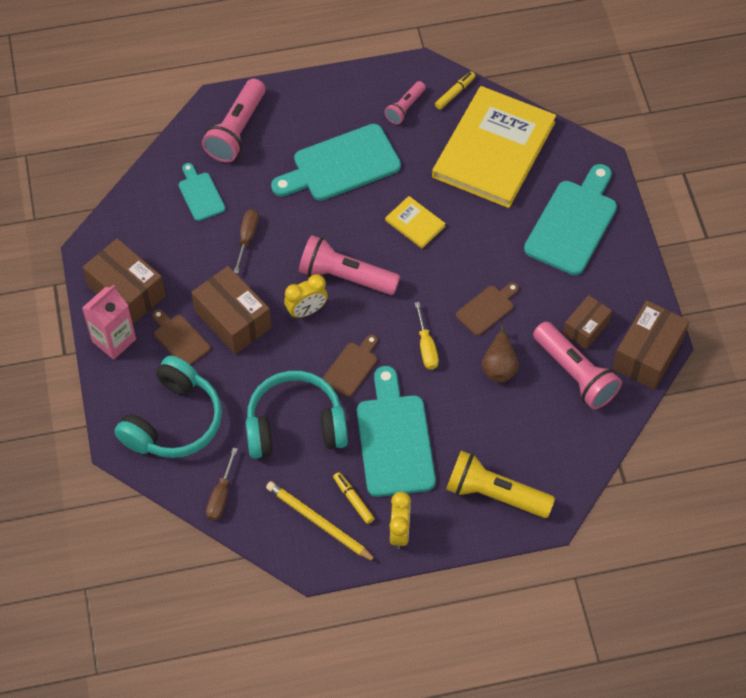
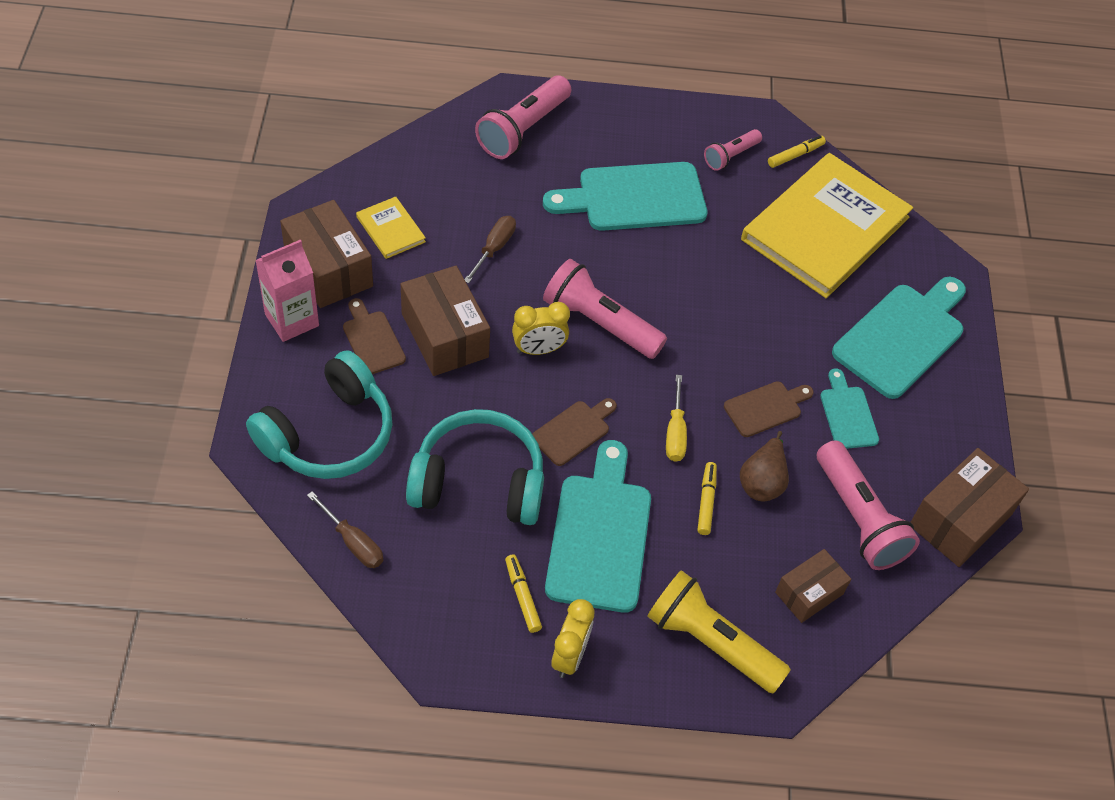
camera: 10 degrees right, 5 degrees down
(200, 194) = (456, 186): turquoise cutting board -> turquoise cutting board (847, 414)
(221, 496) = (353, 543): brown screwdriver -> brown screwdriver turned 75 degrees counterclockwise
(319, 523) = (468, 613): yellow pencil -> none
(415, 223) = (704, 285): yellow book -> yellow book (390, 229)
(463, 393) = (706, 501): none -> yellow marker
(586, 328) = (887, 465): brown box -> brown box (809, 593)

